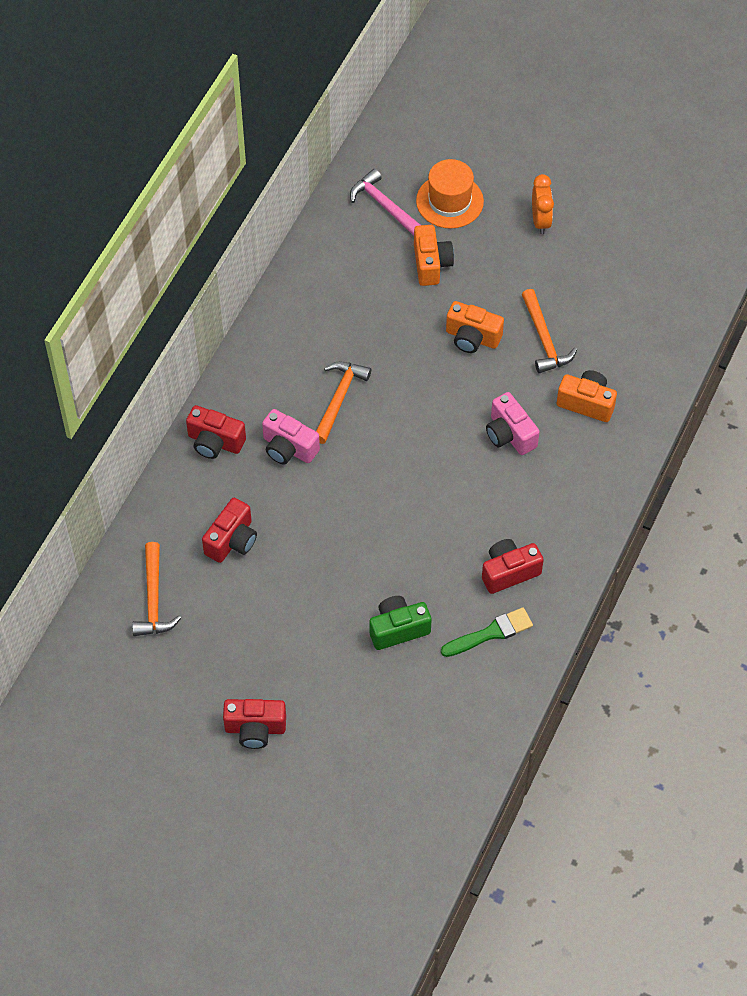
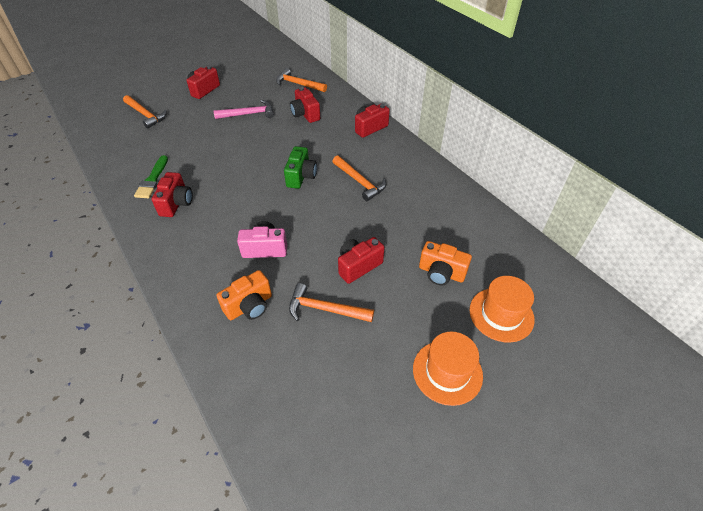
camera: 120 degrees right, 10 degrees down
(288, 448) = (343, 151): pink camera -> none
(371, 761) = (145, 115): none -> orange hammer
(385, 206) = (514, 270): pink hammer -> pink hammer (248, 114)
(398, 629) = (196, 148): green camera -> green camera (301, 176)
(472, 338) = (358, 266): orange camera -> red camera
(540, 221) = (447, 372): orange clock -> orange hat

